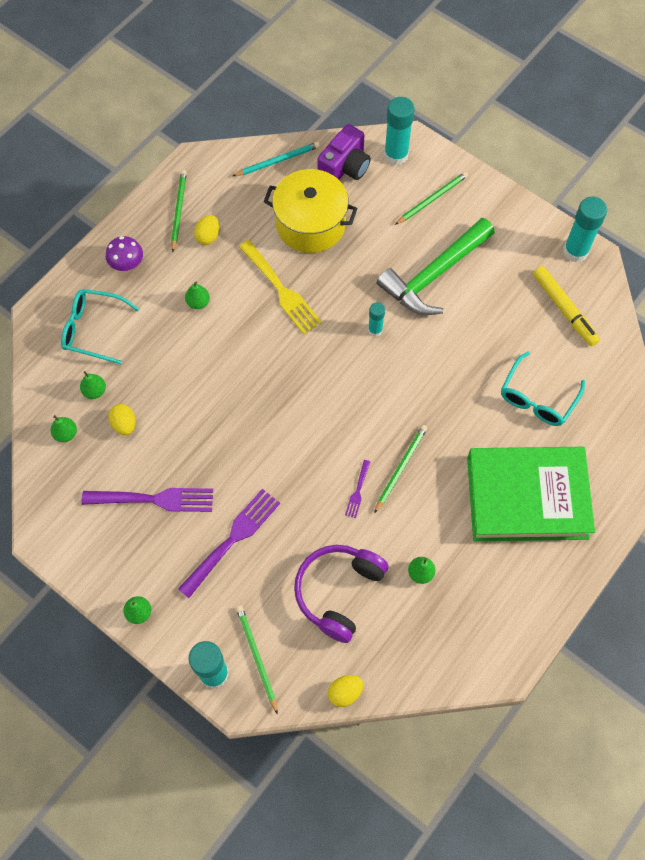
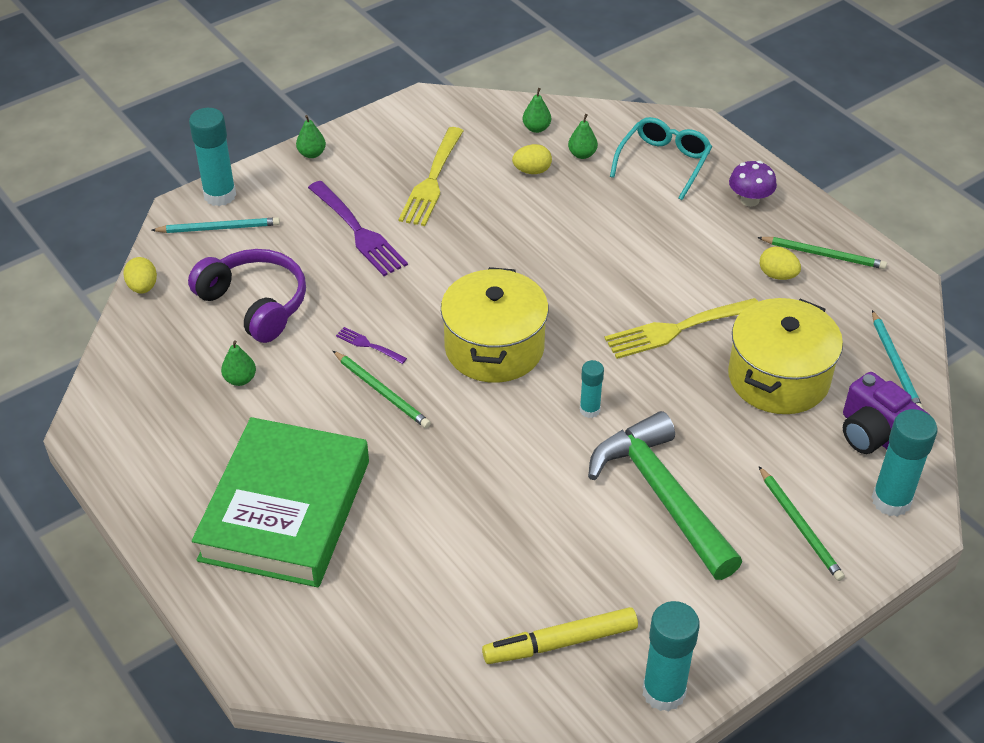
camera: 105 degrees right, 20 degrees down
(154, 499) = (432, 180): purple fork -> yellow fork
(198, 302) = (678, 251): green pear -> none
(256, 657) = (219, 228): green pencil -> turquoise pencil
(334, 404) = (494, 347): none -> yellow pot
(537, 398) = (424, 564): turquoise glasses -> none

